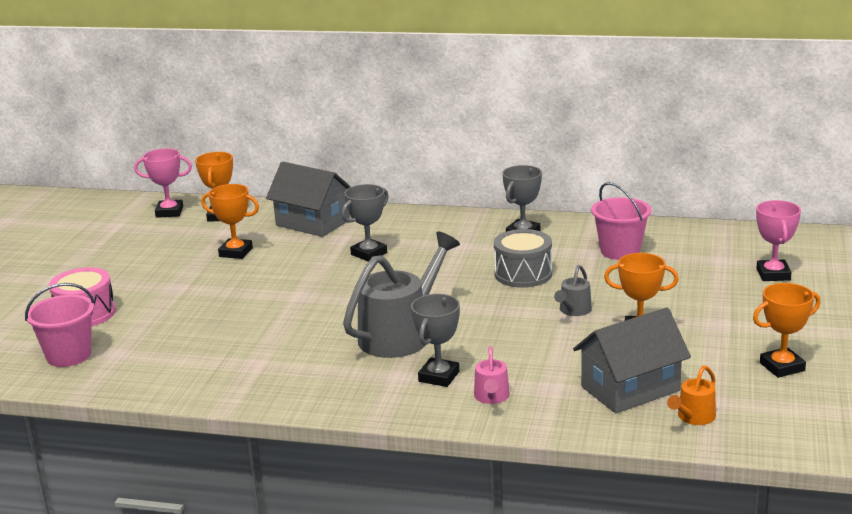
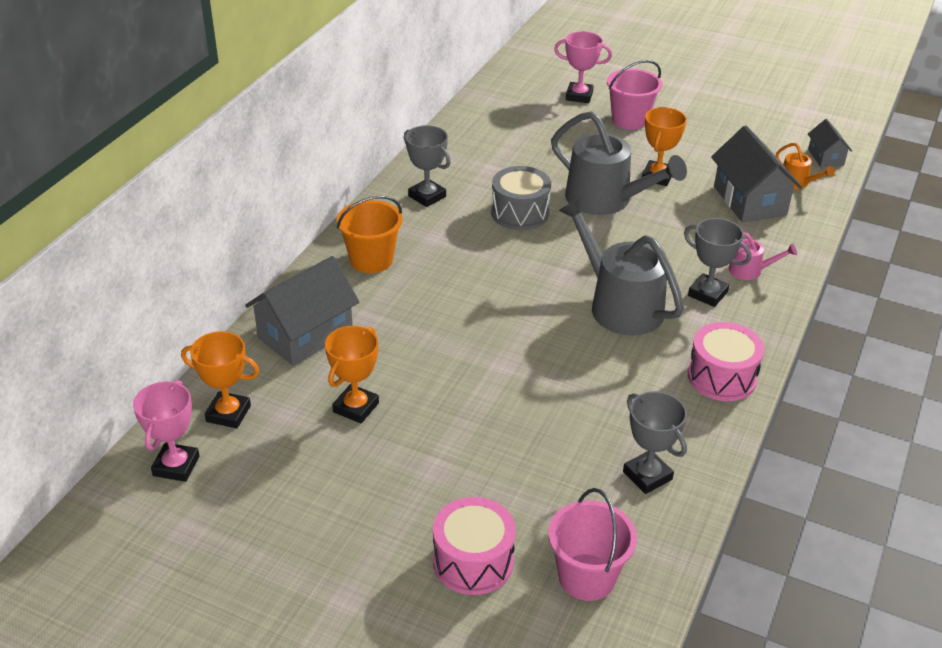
camera: 80 degrees left, 15 degrees up
(311, 393) = (721, 377): none -> pink drum
(369, 254) = (419, 302): grey trophy -> grey trophy (647, 475)
(416, 228) = (371, 260): none -> orange bucket
(573, 311) = (606, 200): grey watering can -> grey watering can, size x2.16
(620, 251) = (498, 153): pink bucket -> pink bucket (630, 120)
(774, 435) = (825, 157): none -> grey house
(782, 367) = (730, 130): orange trophy -> none

